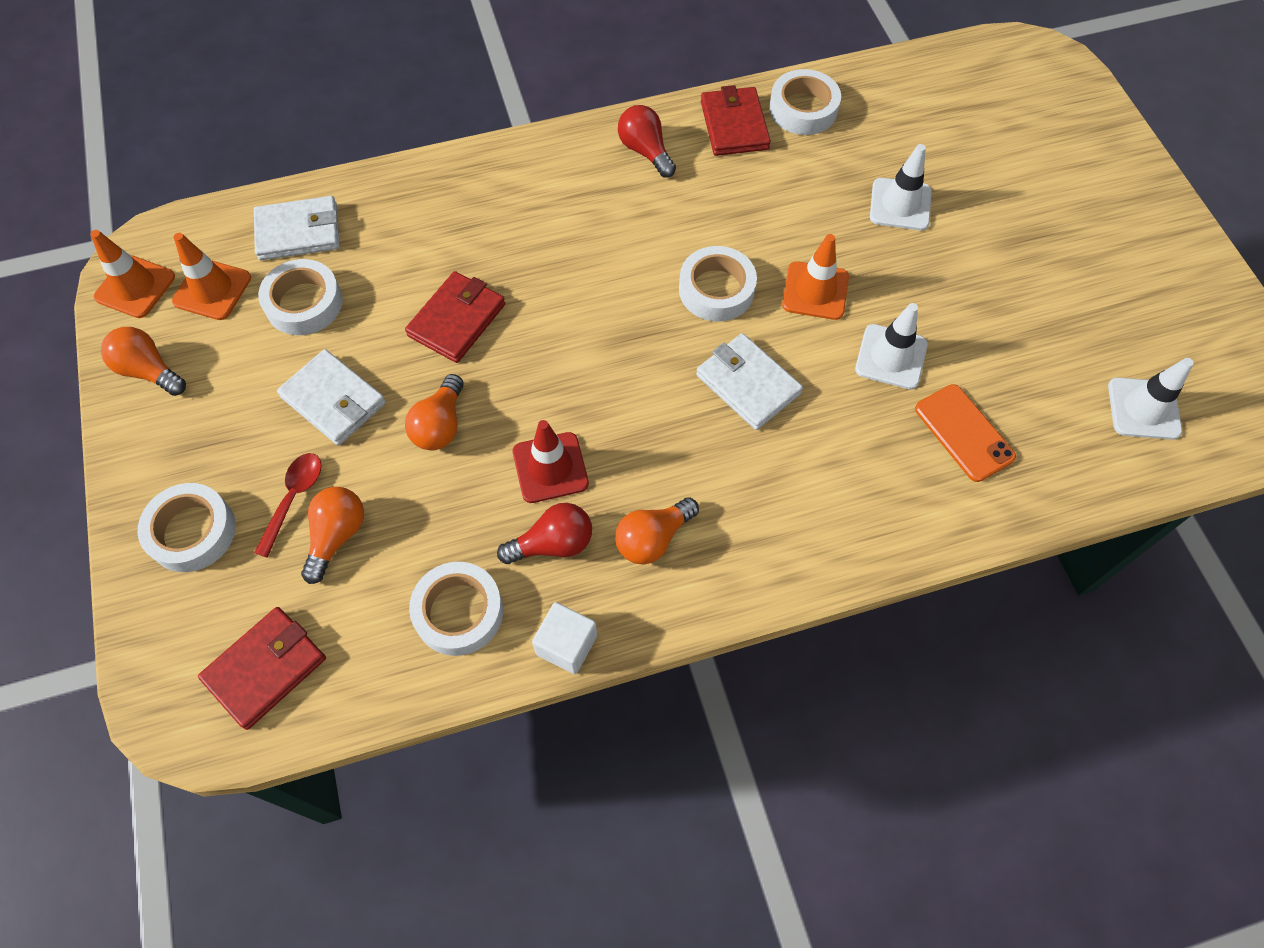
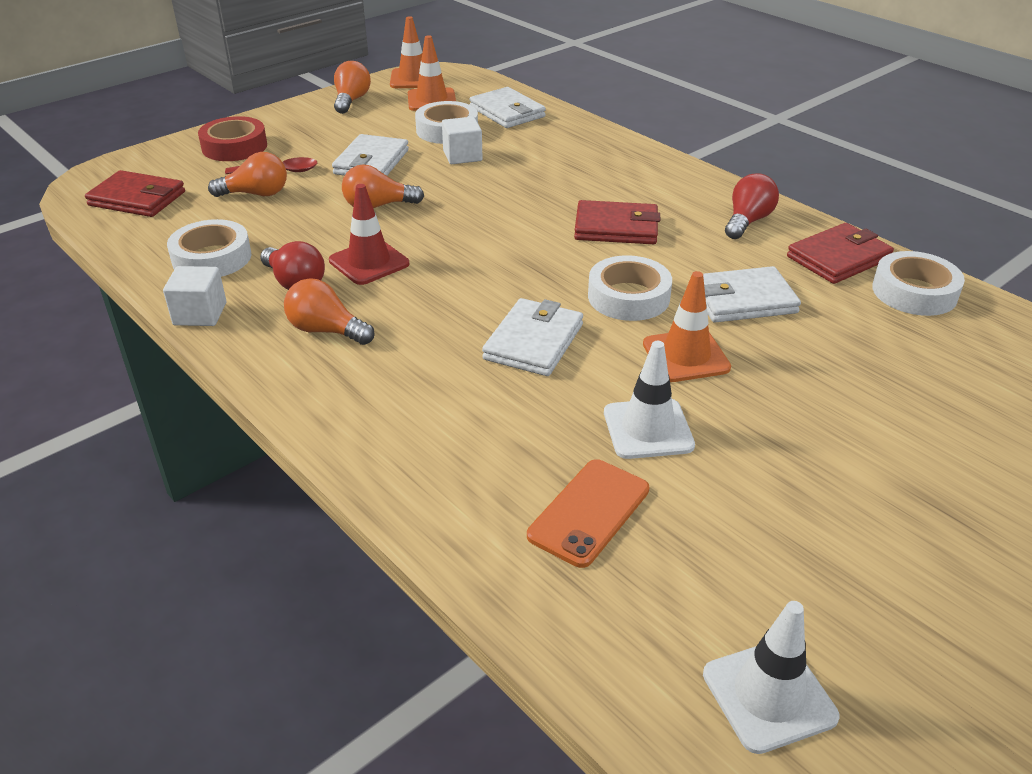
camera: 65 degrees right, 25 degrees down
(192, 532) = (234, 147): white tape -> red tape
(377, 311) = (462, 156): none -> white cube
(457, 320) = (481, 187): red wallet -> red wallet (616, 228)
(760, 216) = (743, 300): none -> white wallet
(900, 204) = (866, 387): white traffic cone -> none

